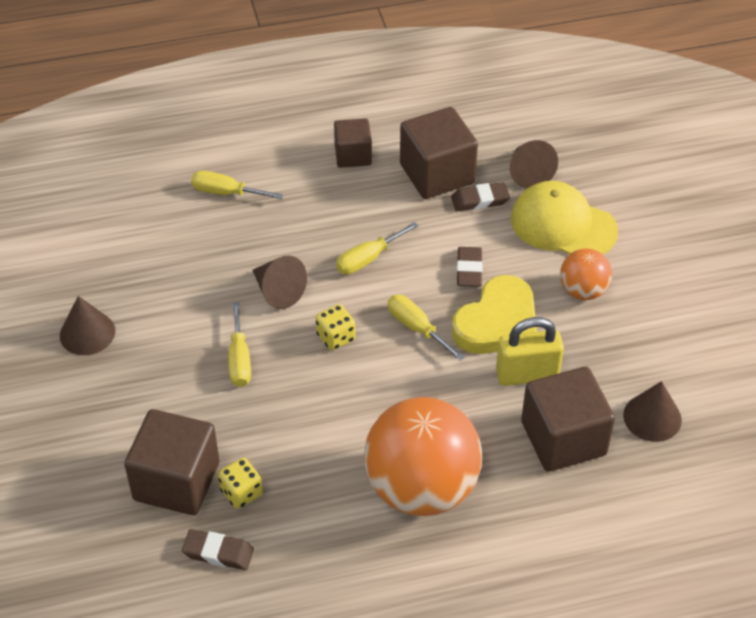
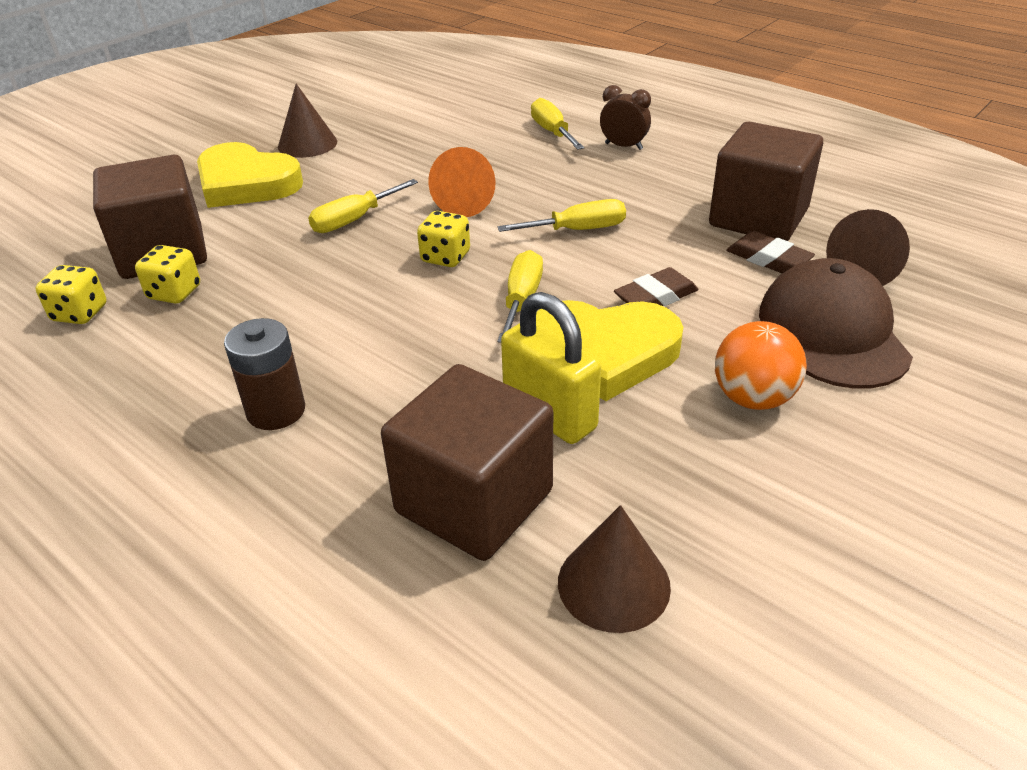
camera: 55 degrees right, 10 degrees down
(116, 396) = (246, 183): none -> yellow heart
(218, 552) = (80, 313): brown eraser -> yellow dice
(278, 291) = (466, 203): brown cone -> orange cone
(287, 172) = (623, 146): none -> brown clock
(353, 155) = (700, 166): brown cube -> none
(368, 259) = (578, 230): yellow screwdriver -> yellow screwdriver turned 150 degrees clockwise
(421, 488) = (276, 411): orange ball -> brown battery
(563, 225) = (832, 332): yellow cap -> brown cap

